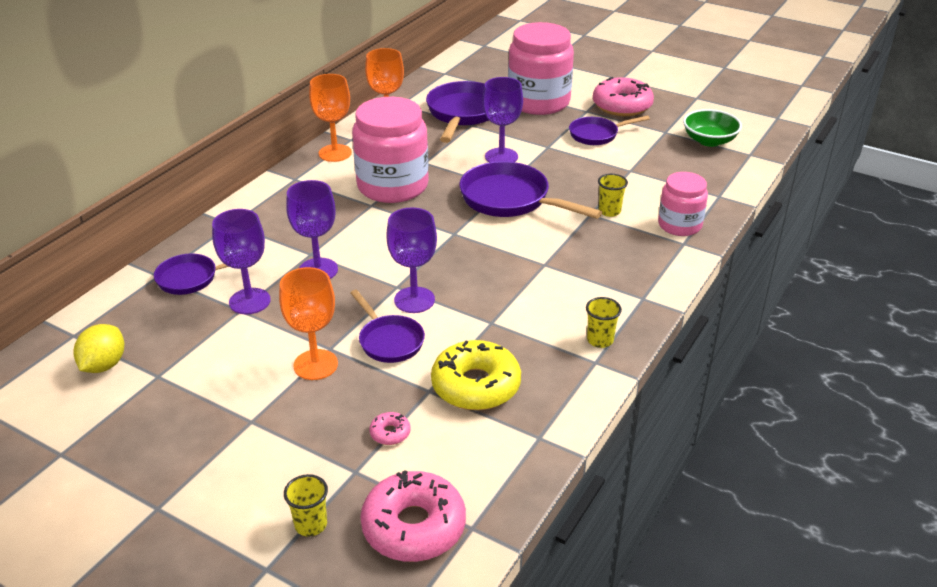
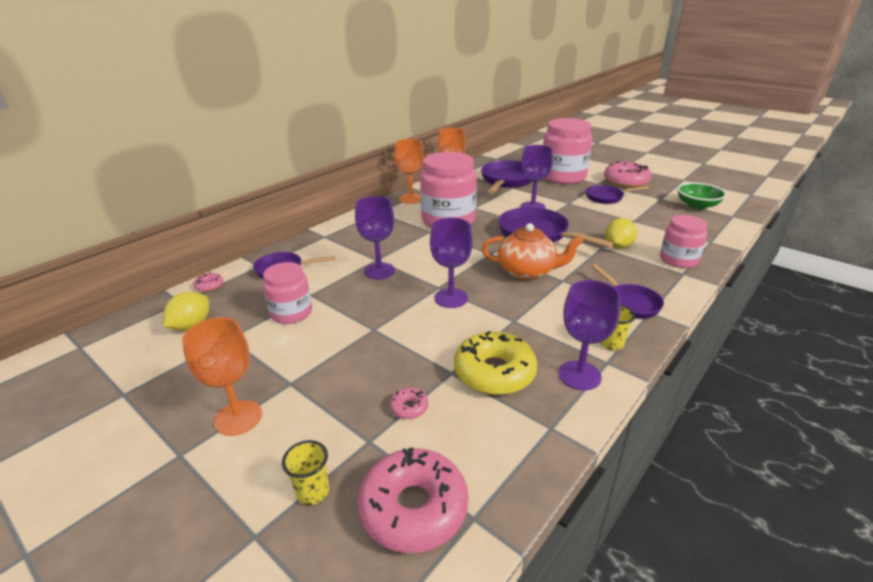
camera: 10 degrees right, 5 degrees down
(103, 310) = (209, 286): none -> pink donut
(223, 337) = (291, 313): none -> pink jar
(249, 301) = (320, 289): purple goblet -> purple goblet (579, 375)
(315, 365) = (358, 341): orange goblet -> orange goblet (238, 418)
(389, 341) = (424, 327): purple pan -> purple pan (629, 303)
(502, 256) = (527, 272): none -> orange teapot
(609, 211) = (618, 246): yellow cup -> yellow lemon

